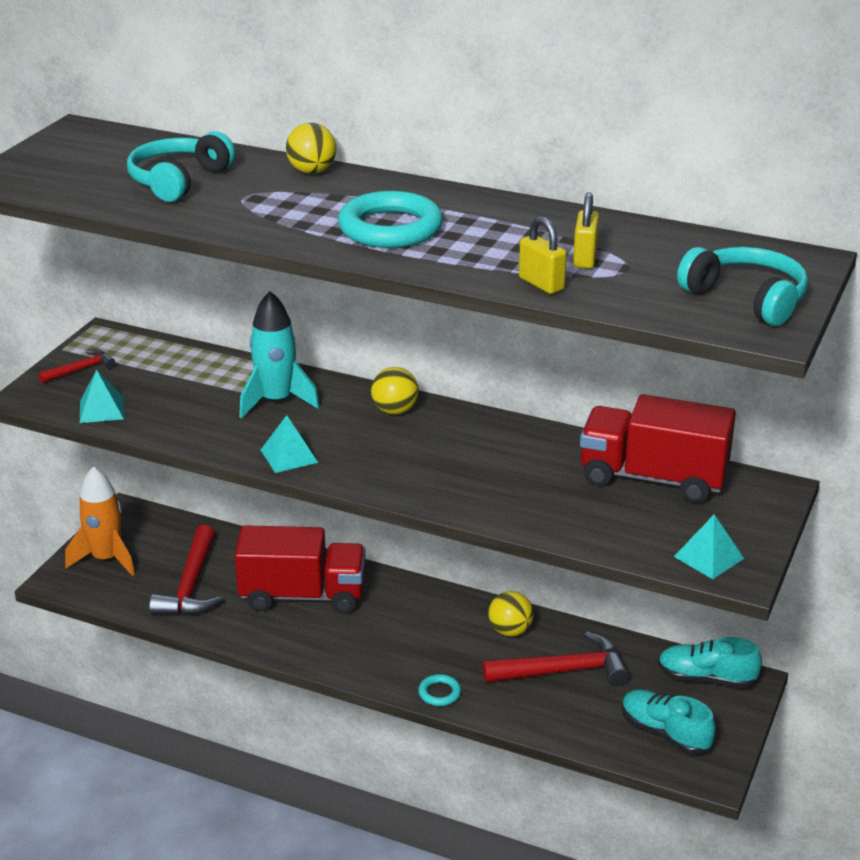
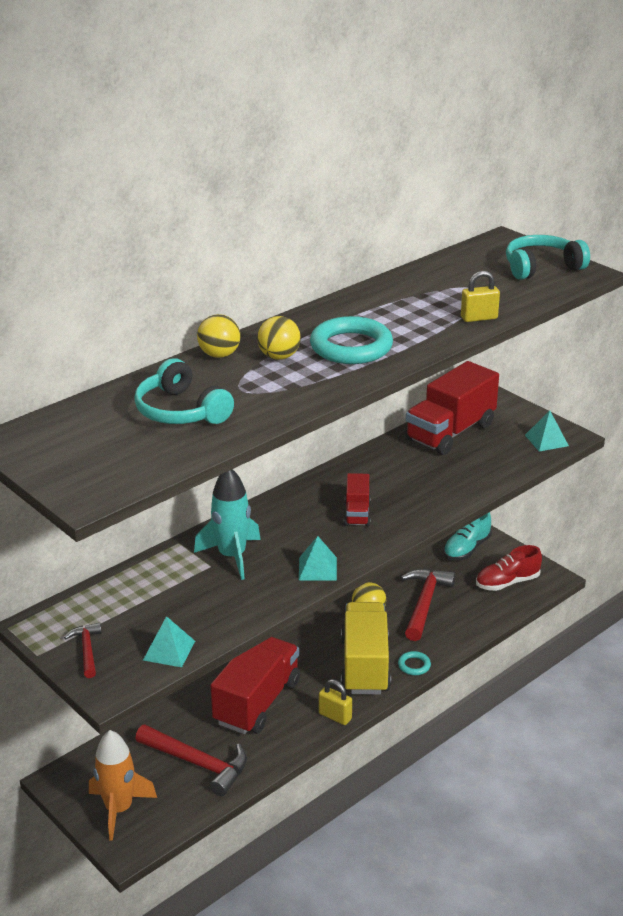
camera: 65 degrees left, 0 degrees up
(395, 410) = (290, 506): yellow ball -> yellow ball (279, 357)
(413, 654) = (365, 665): none -> yellow truck
(414, 455) = (357, 513): none -> red truck
(584, 258) = (452, 297): yellow padlock -> yellow padlock (335, 716)
(665, 733) = (507, 582): turquoise shoe -> red shoe

